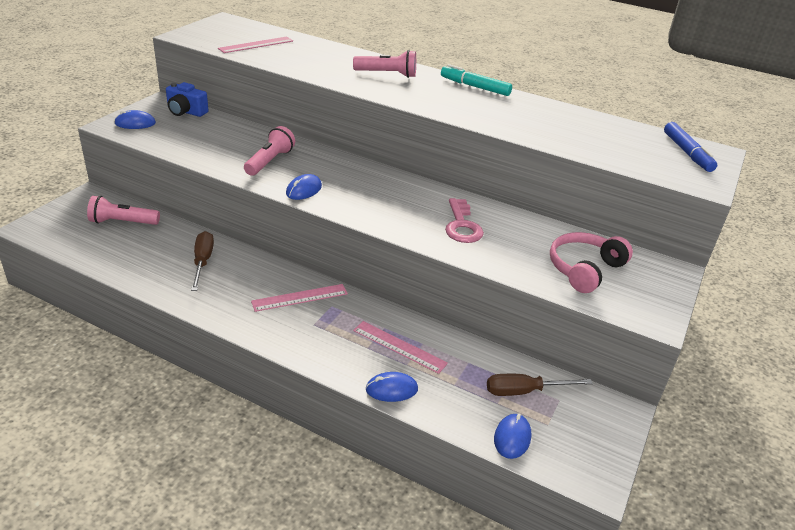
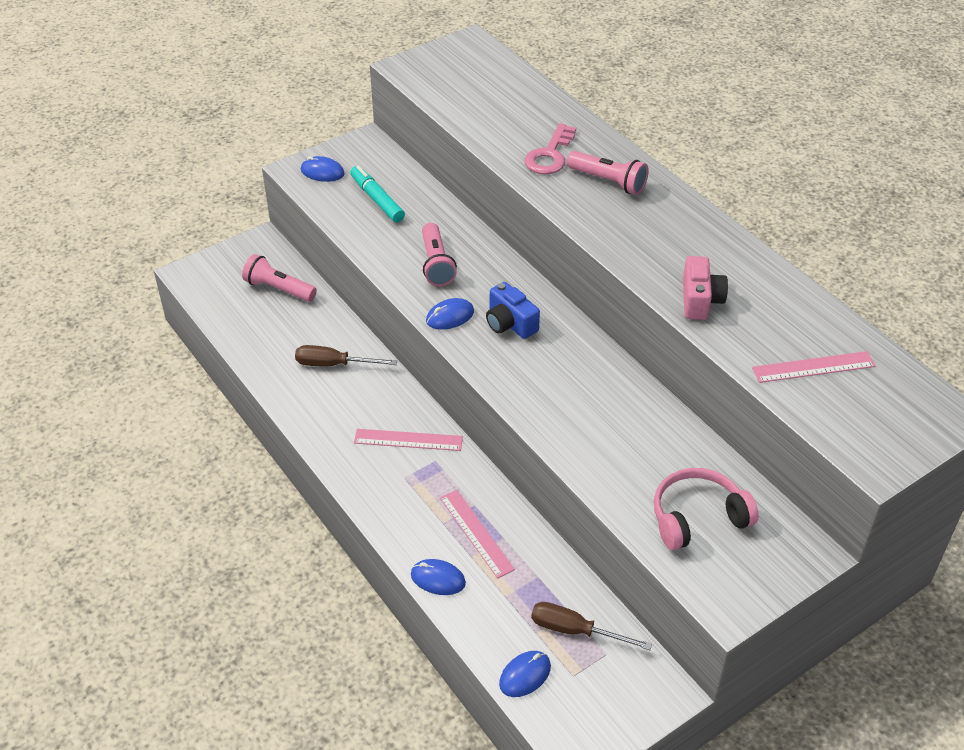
camera: 30 degrees right, 10 degrees up
(186, 112) = (385, 163): blue camera -> blue camera (510, 323)
(203, 262) = (334, 364): brown screwdriver -> brown screwdriver turned 105 degrees counterclockwise
(256, 45) = (480, 98): pink ruler -> pink ruler (813, 367)
(269, 161) = (436, 264): pink flashlight -> pink flashlight turned 120 degrees clockwise
(462, 226) = (596, 415): pink key -> pink key (549, 155)
(475, 87) = (707, 227): turquoise marker -> turquoise marker (377, 200)
(508, 123) = (700, 300): none -> pink camera
(687, 153) = (904, 407): blue marker -> none

